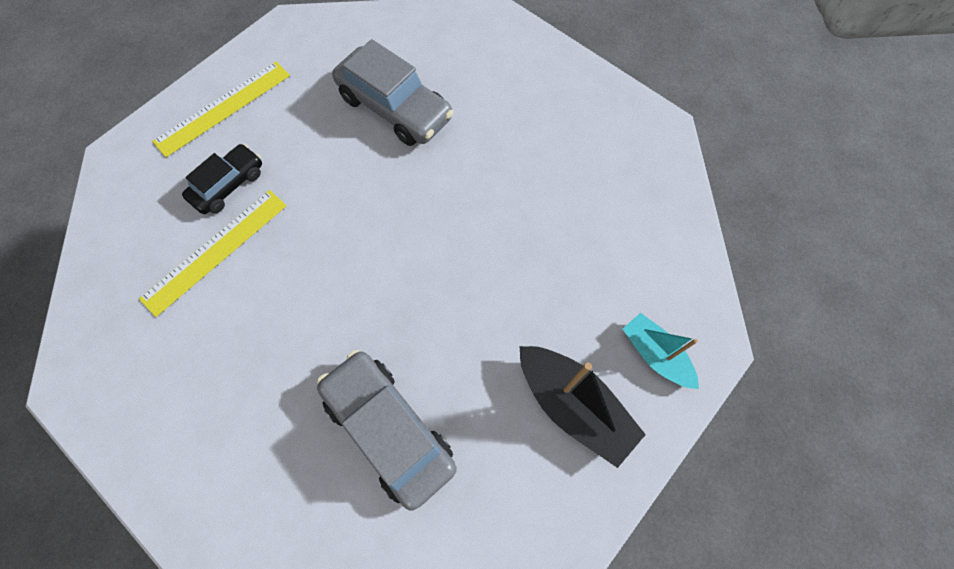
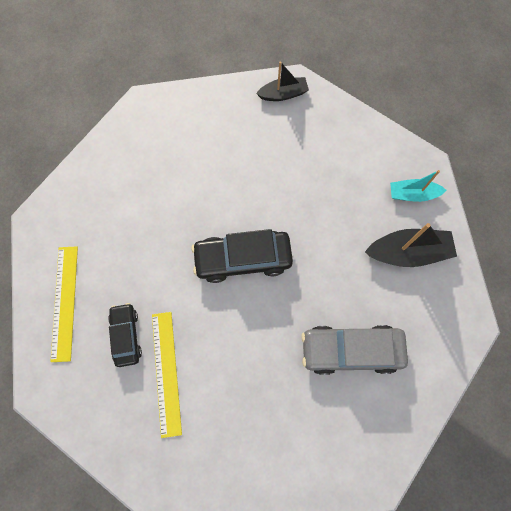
camera: 50 degrees left, 5 degrees up
(395, 107) = (158, 204): grey car -> none
(403, 229) = (243, 259): none -> black car
(636, 125) = (283, 94): none -> black boat

